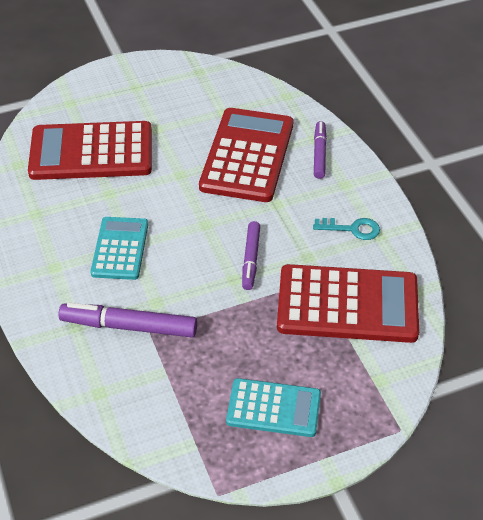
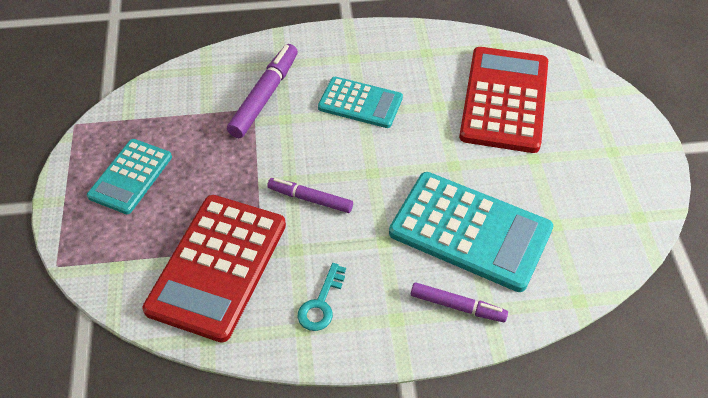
camera: 105 degrees right, 5 degrees up
(247, 155) = (470, 231): red calculator -> turquoise calculator

